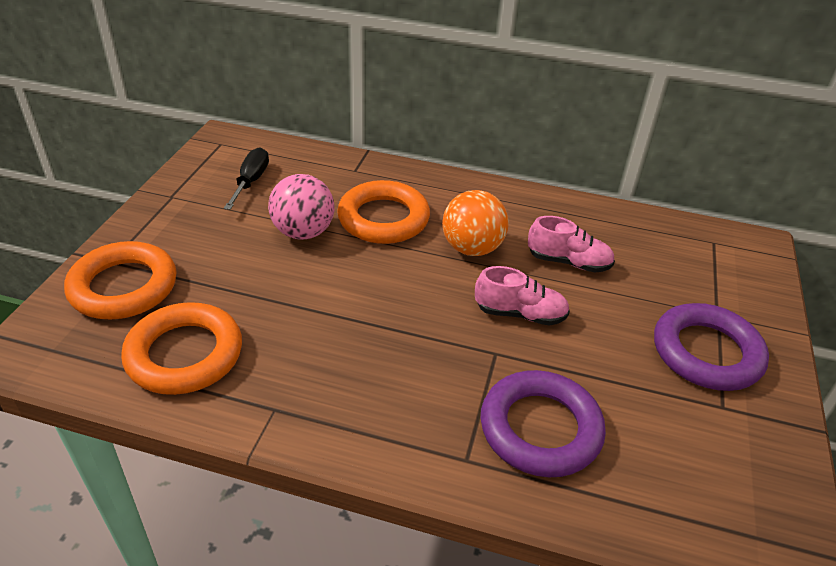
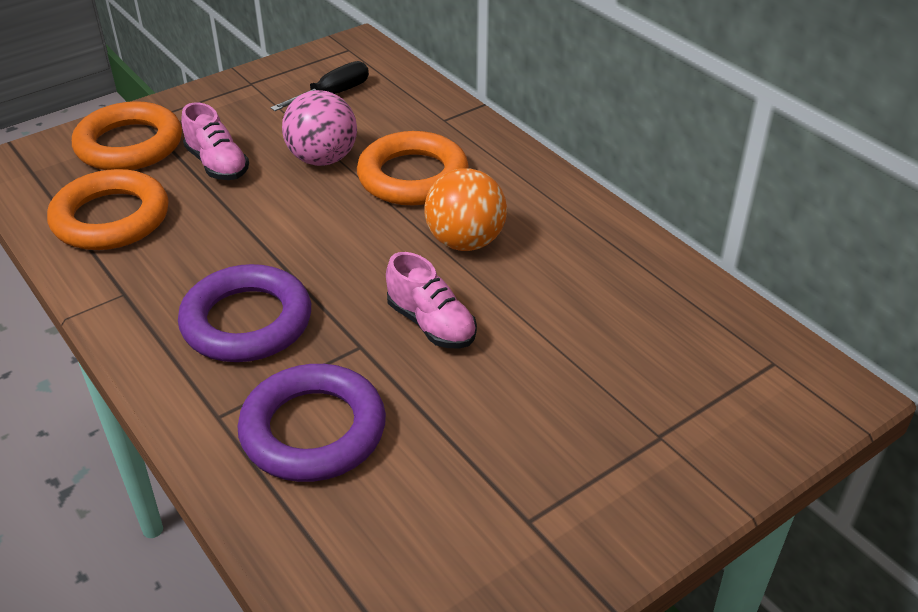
camera: 40 degrees right, 0 degrees up
(568, 262) = (553, 301): pink shoe -> pink shoe (217, 164)
(706, 352) = (586, 463): purple ring -> purple ring (247, 322)

